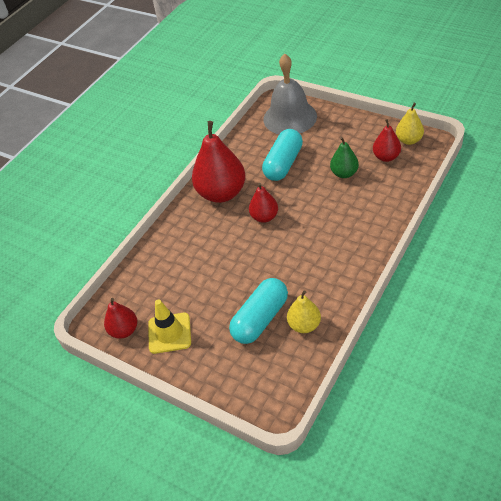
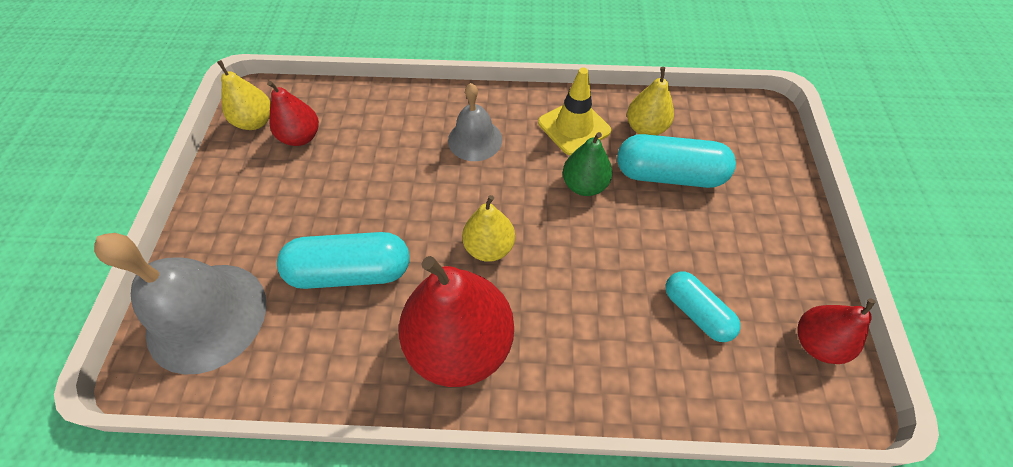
camera: 125 degrees left, 10 degrees up
(169, 333) = (769, 273): yellow traffic cone -> yellow traffic cone (574, 127)
(174, 287) = (696, 312): none -> turquoise capsule
(264, 217) = (489, 247): red pear -> yellow pear
(343, 232) = (475, 139): none -> grey bell
(344, 173) = (352, 176): green pear -> green pear (584, 185)

